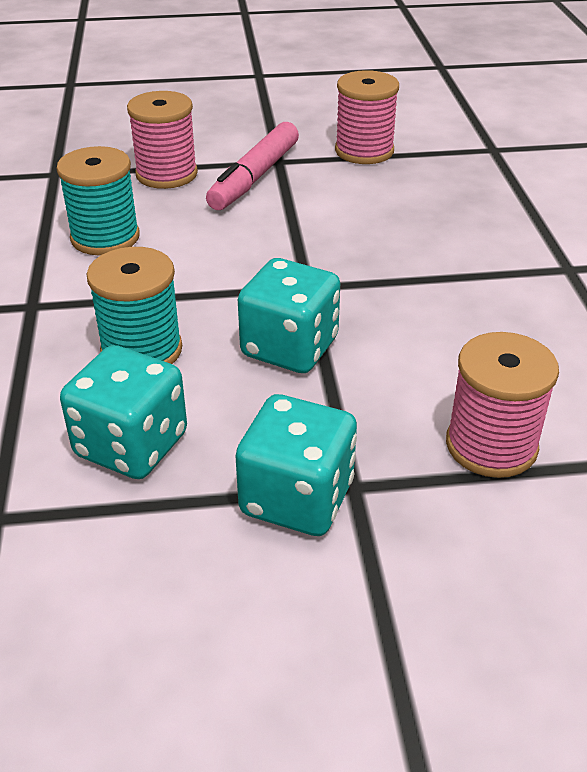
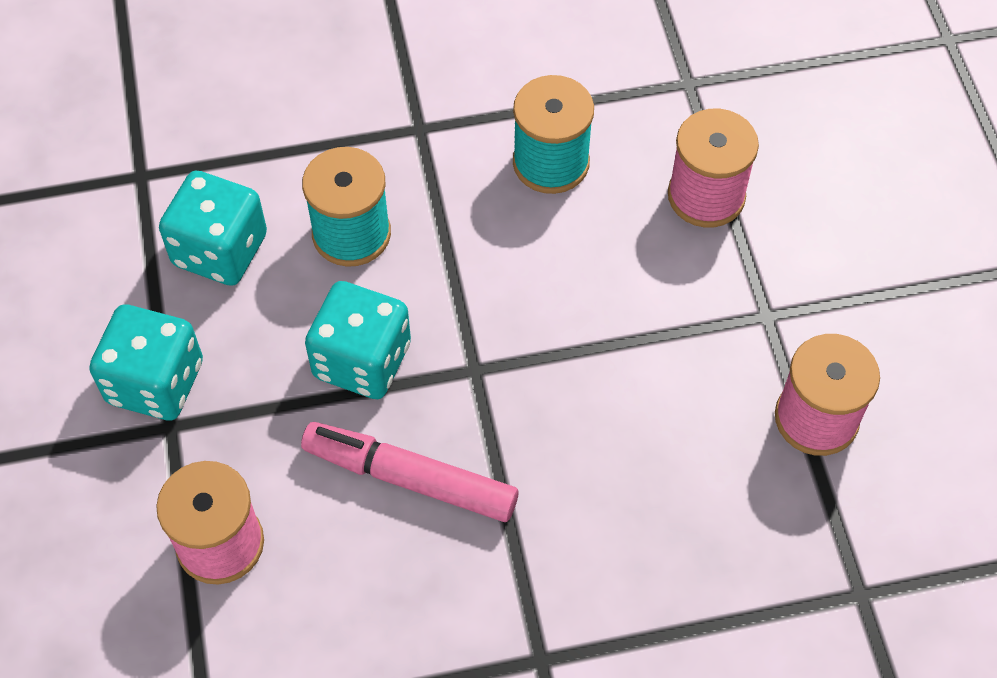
camera: 85 degrees right, 20 degrees up
(254, 177) = (715, 292): pink marker -> pink marker (410, 478)

